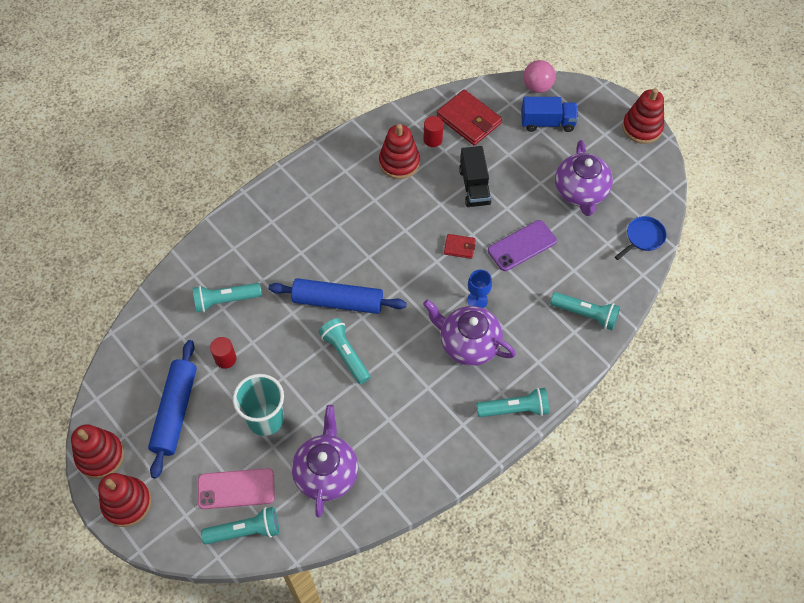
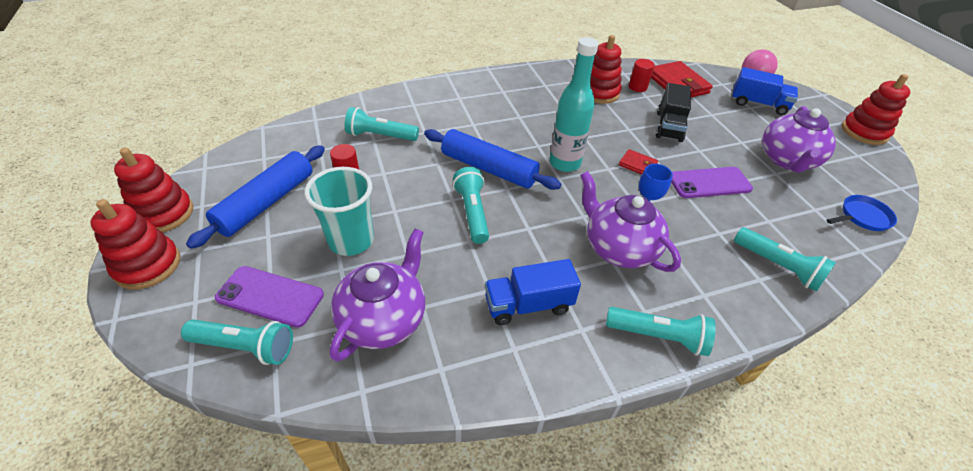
camera: 20 degrees right, 15 degrees down
(236, 489) = (270, 296): pink phone -> purple phone
(398, 270) = (564, 163): none -> turquoise bottle
(420, 420) = (528, 305): none -> blue truck

